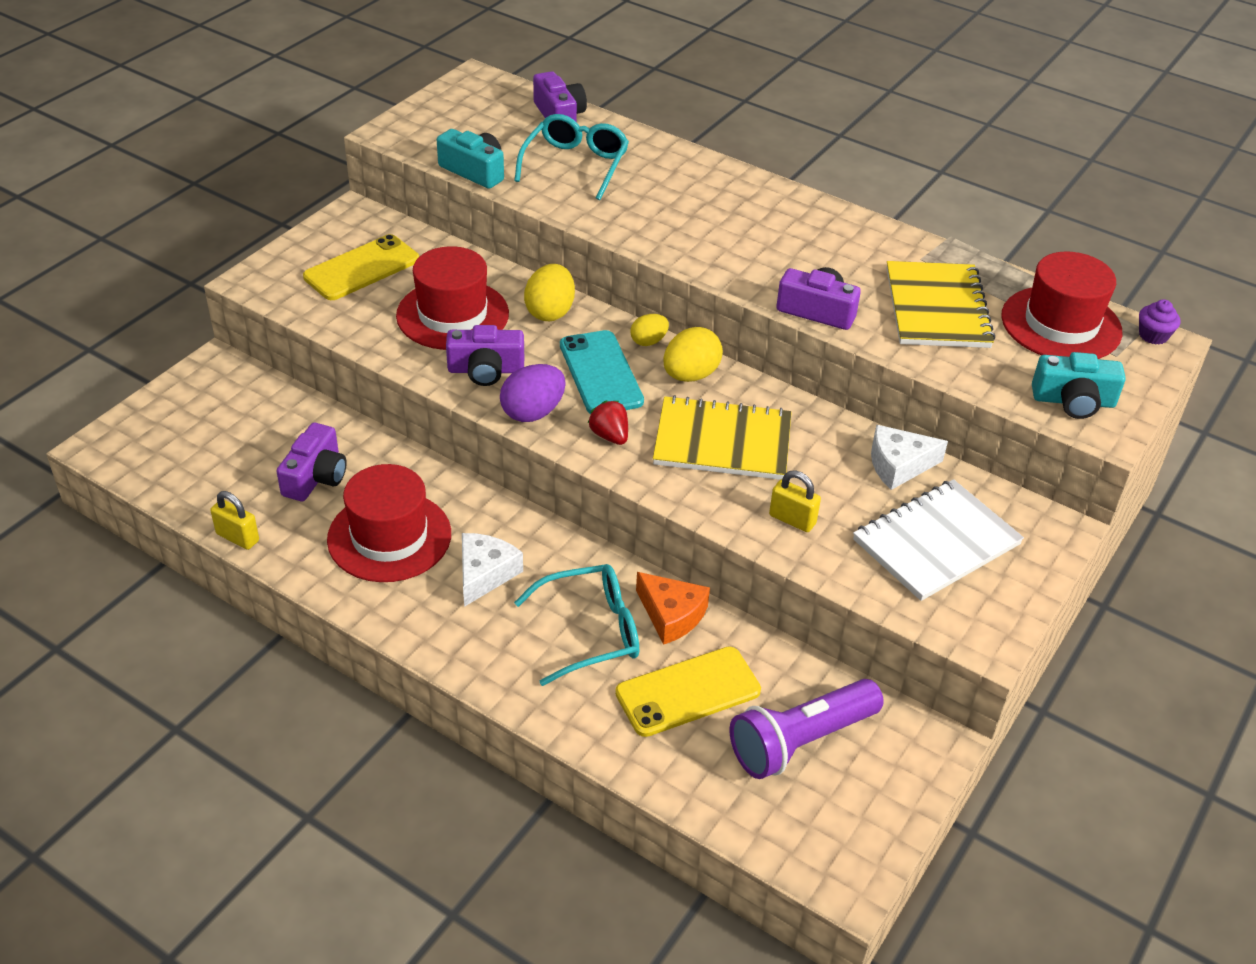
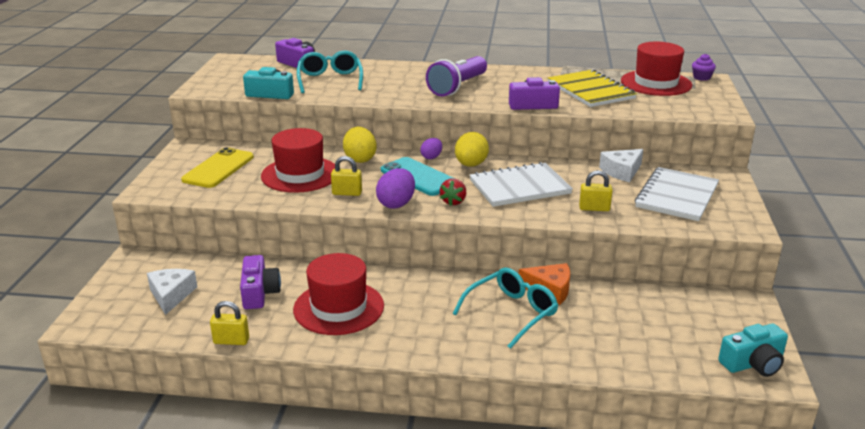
camera: 25 degrees left, 15 degrees down
(485, 574) = (419, 306): white cheese -> white cheese (171, 295)
(486, 370) = (347, 193): purple camera -> yellow padlock
(610, 436) = (453, 202): red strawberry -> red strawberry turned 105 degrees counterclockwise
(648, 341) = (431, 157): yellow egg -> purple egg
(688, 692) = (597, 322): yellow phone -> none
(722, 442) = (519, 187): yellow notebook -> white notebook
(800, 741) = (681, 323): purple flashlight -> purple flashlight (457, 87)
(1073, 401) = (697, 107): turquoise camera -> turquoise camera (753, 363)

